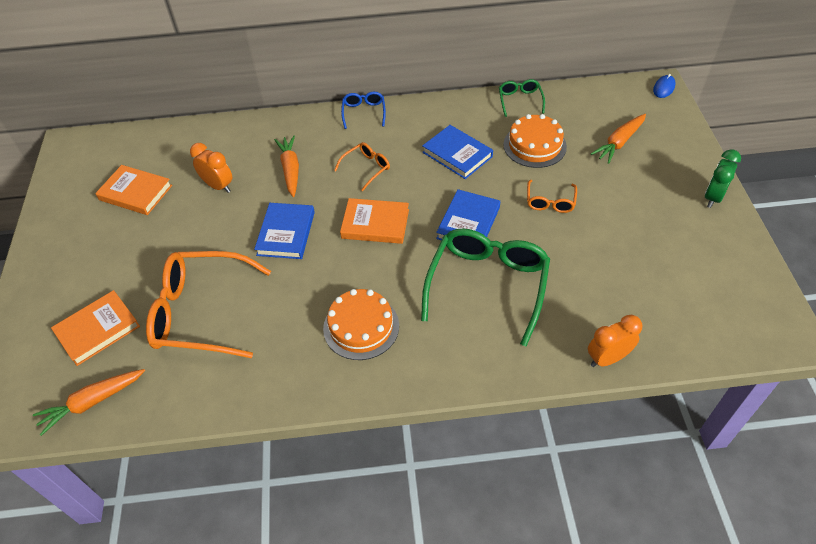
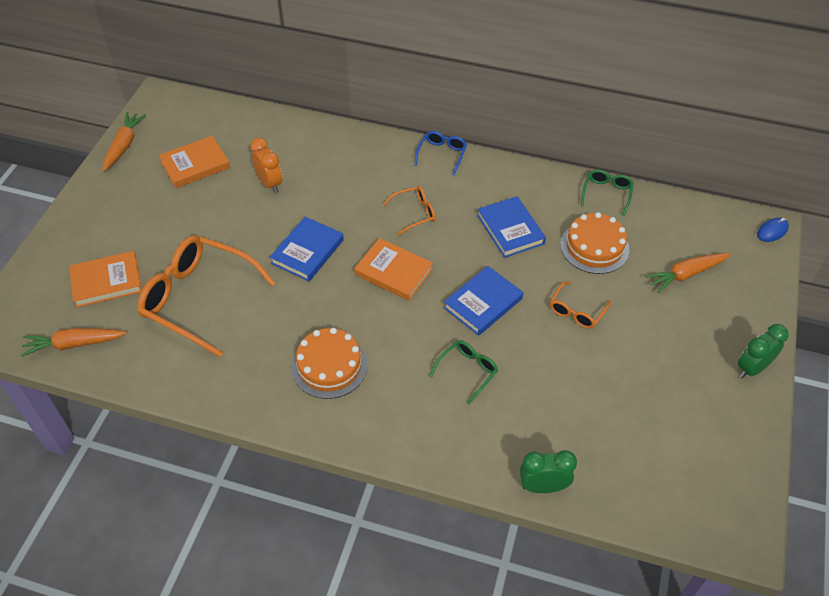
camera: 20 degrees right, 0 degrees up
(136, 193) = (195, 165): orange book -> orange book turned 75 degrees counterclockwise
(290, 170) = (342, 190): orange carrot -> orange carrot (124, 145)
(487, 285) = (467, 371): green glasses -> green glasses, size x0.47
(607, 358) = (543, 486): orange clock -> green clock

